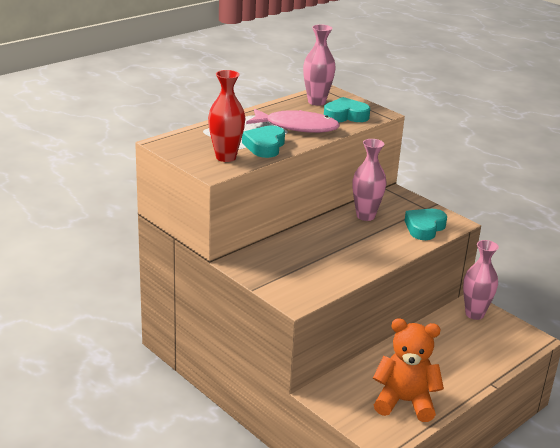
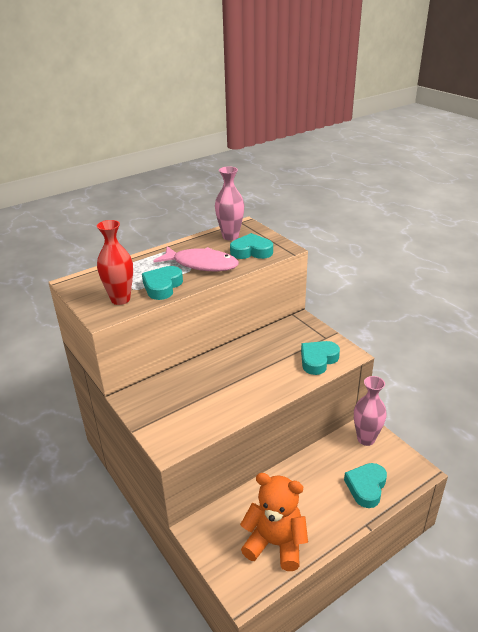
camera: 10 degrees right, 5 degrees up
(365, 216) = (266, 346): pink vase -> none
(484, 354) = (366, 487): none -> turquoise heart

